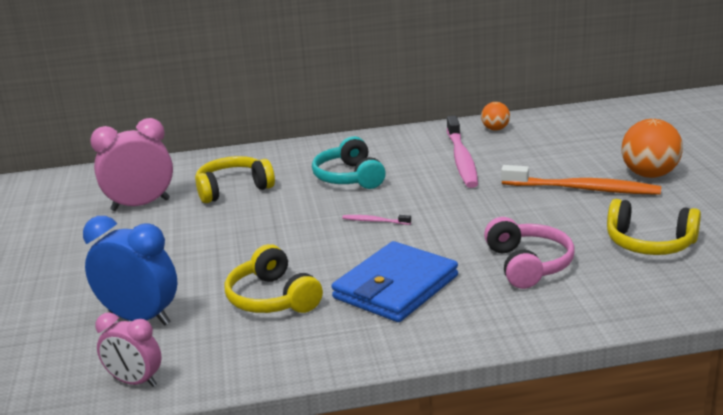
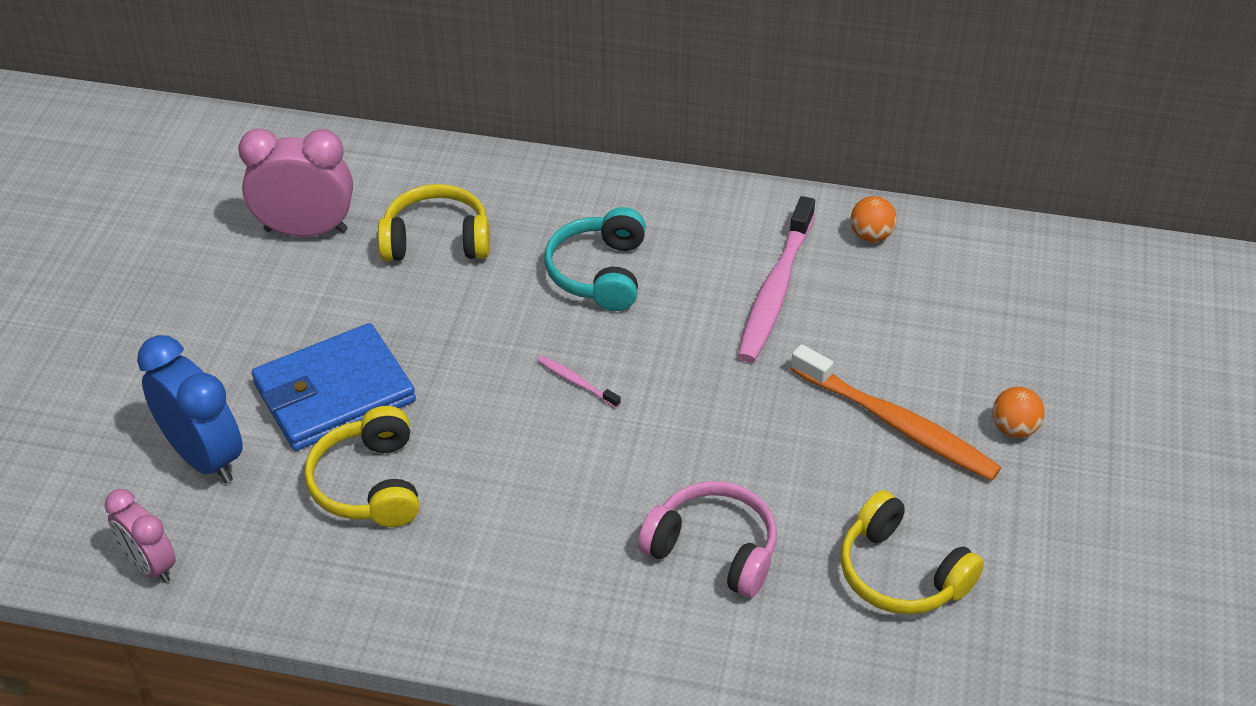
camera: 20 degrees right, 20 degrees up
(395, 287) = (524, 524): blue wallet -> blue wallet (334, 393)
(528, 265) = (713, 549): pink headphones -> pink headphones turned 75 degrees counterclockwise
(649, 174) = (1014, 428): orange ball -> orange ball, size x0.56

